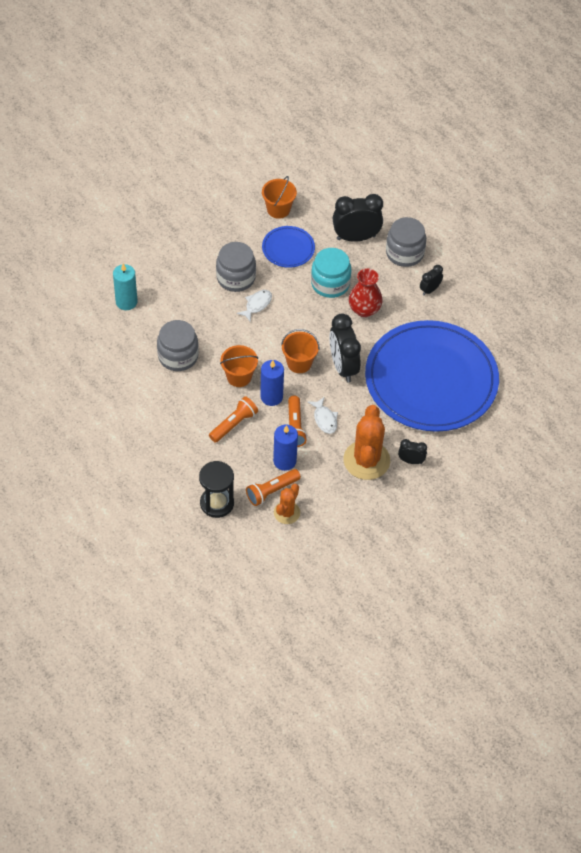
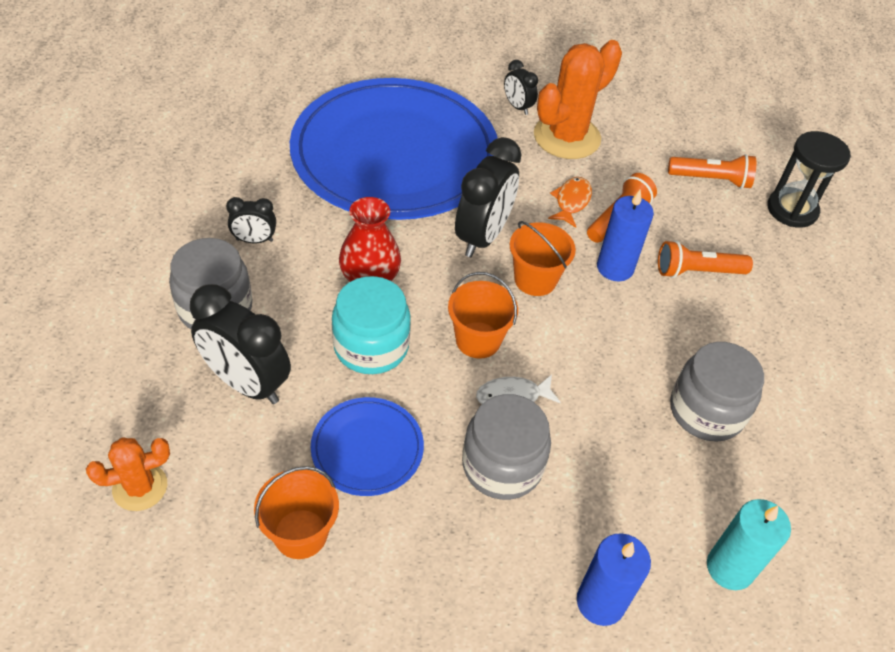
camera: 140 degrees left, 5 degrees down
(239, 377) = (637, 320): orange bucket -> orange bucket (478, 340)
(284, 461) = (666, 195): blue candle -> blue candle (600, 602)
(287, 513) = (711, 152): orange cactus -> orange cactus (140, 487)
(324, 419) = (571, 201): white fish -> orange fish

